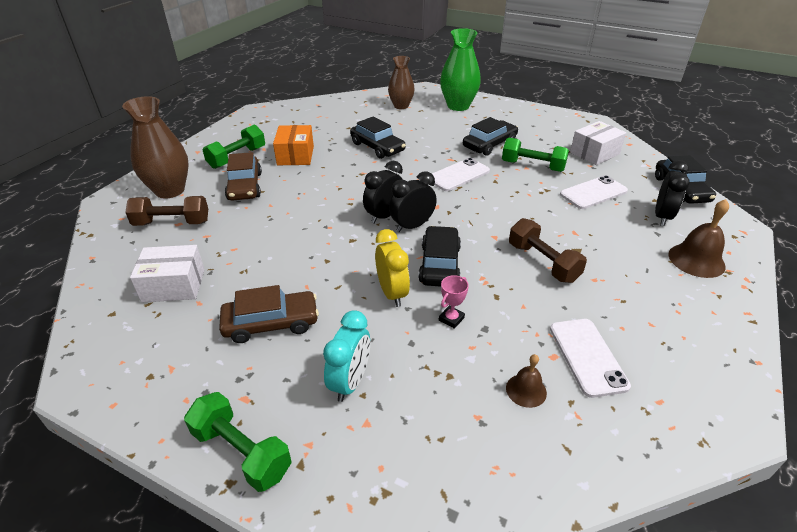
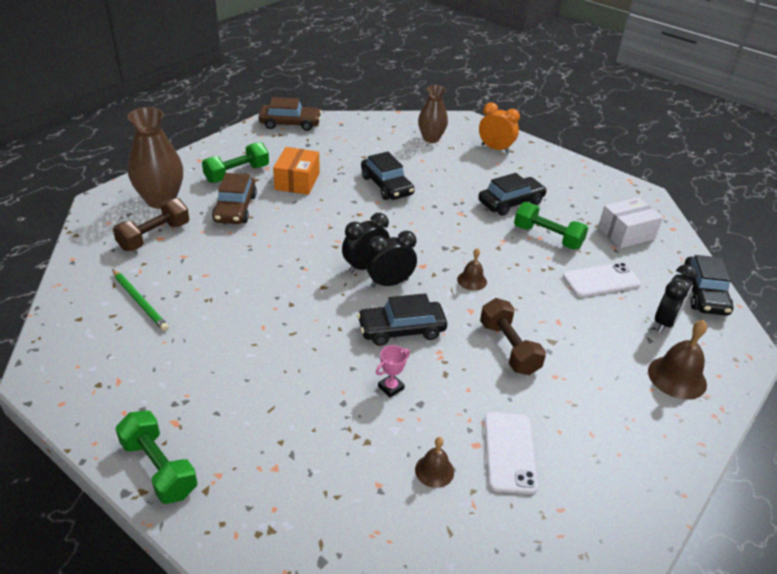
camera: 10 degrees right, 0 degrees up
(172, 223) = (154, 236): brown dumbbell -> brown dumbbell turned 60 degrees counterclockwise
(174, 285) = (140, 301): white box -> green pencil
(271, 323) = (218, 357): brown car -> brown car (290, 124)
(350, 382) = (273, 428): turquoise clock -> none
(392, 293) = (343, 350): yellow clock -> none
(440, 264) = (401, 330): black car -> black car turned 120 degrees counterclockwise
(458, 106) = (495, 148): green vase -> orange clock
(458, 175) = (461, 233): white phone -> none
(484, 211) = (472, 280): none -> brown bell

